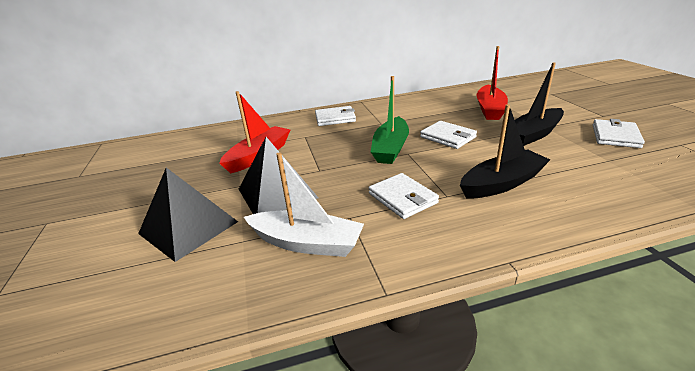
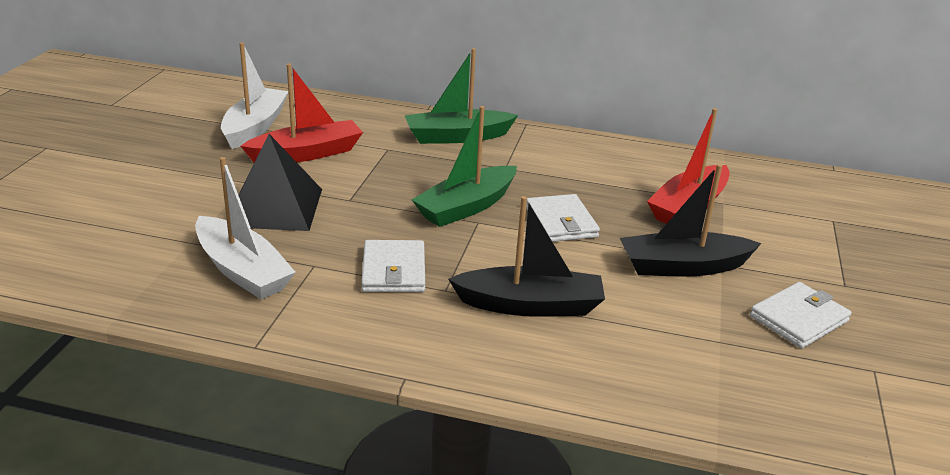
camera: 25 degrees right, 0 degrees up
(188, 227) = (157, 207): black pyramid -> none
(206, 153) = (255, 127): none -> white boat
(335, 118) = (457, 137): white wallet -> green boat

